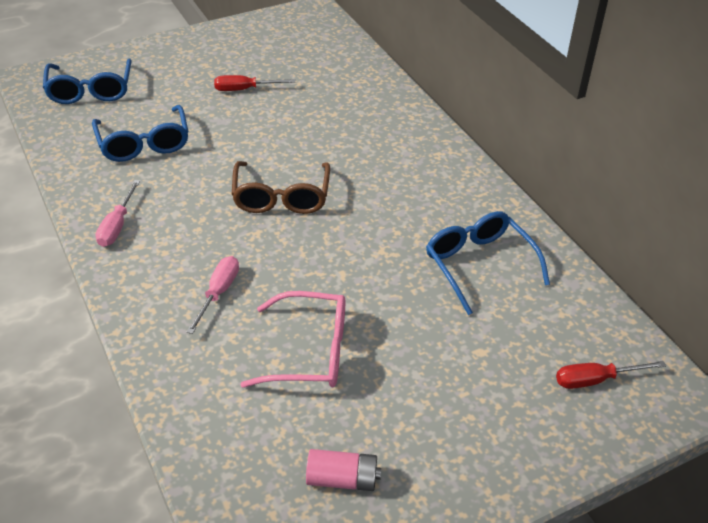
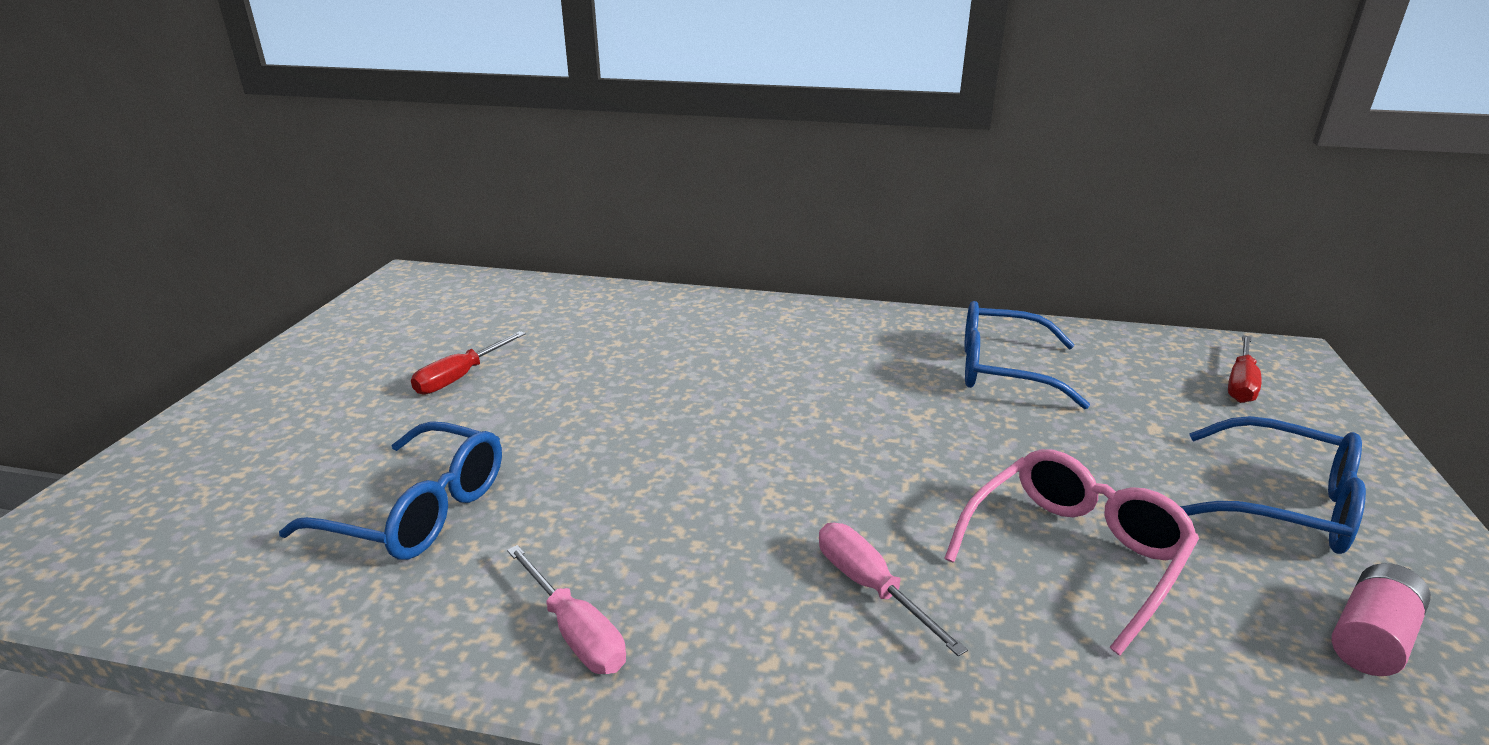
camera: 50 degrees left, 15 degrees down
(90, 91) = (186, 509): blue glasses -> blue glasses (1283, 504)
(281, 197) = (723, 442): brown glasses -> none

